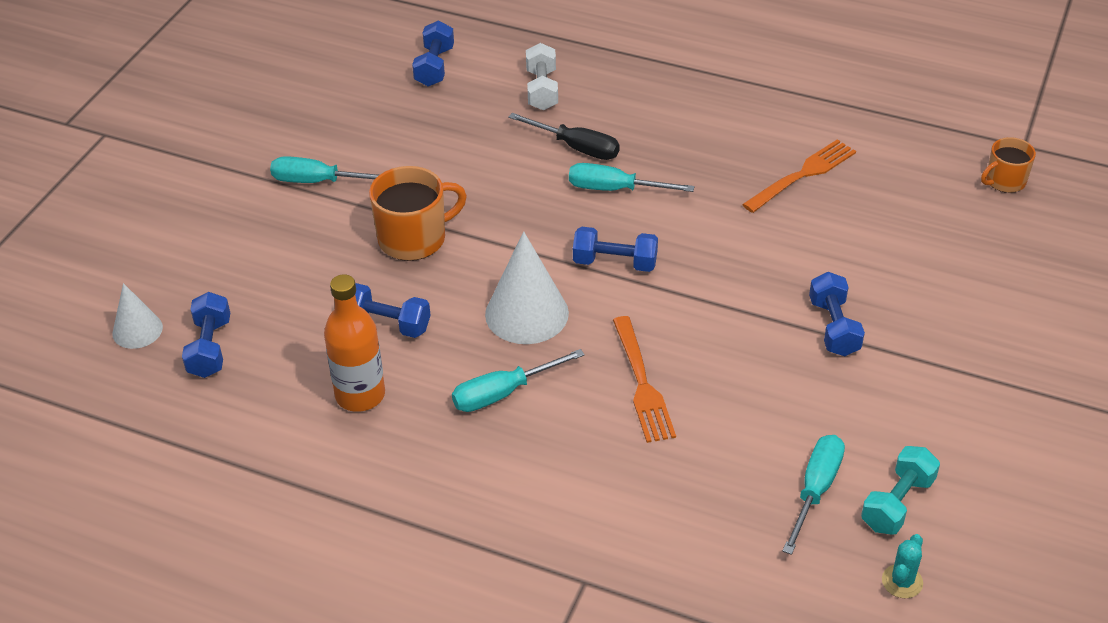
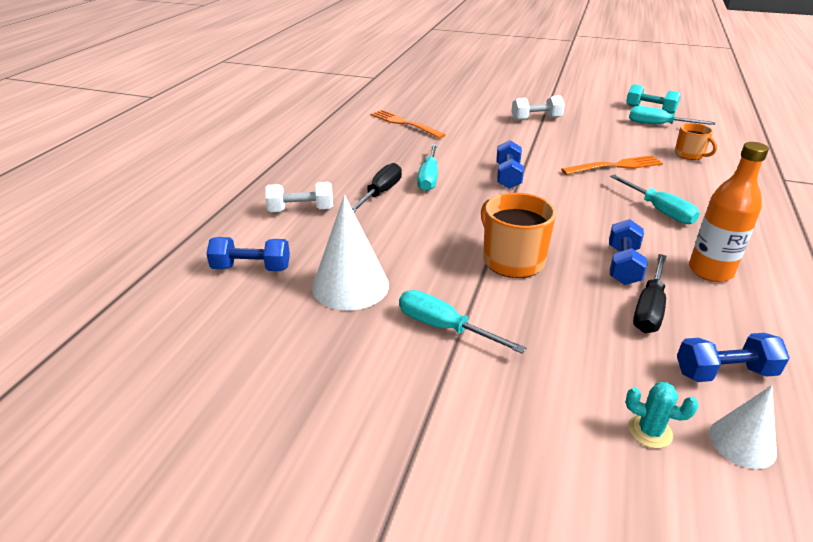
camera: 95 degrees left, 10 degrees down
(309, 324) = (649, 308): none -> black screwdriver
(318, 181) = (444, 327): turquoise screwdriver -> turquoise screwdriver turned 120 degrees clockwise
(526, 313) = (575, 205): white cone -> white cone (350, 286)
(834, 327) = (536, 119): blue dumbbell -> white dumbbell
(902, 581) = (697, 110): turquoise cactus -> turquoise cactus (650, 431)
(1004, 181) = (404, 82): orange mug -> orange mug (689, 155)

